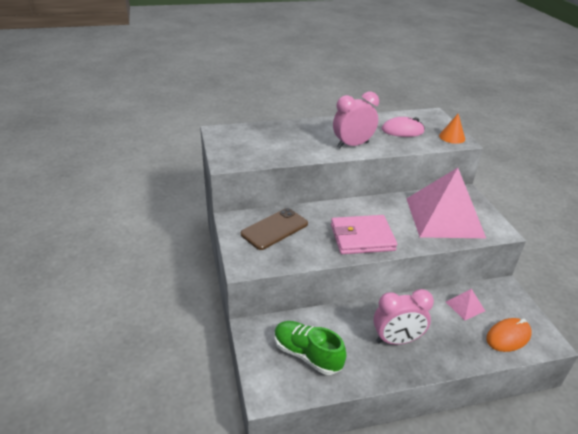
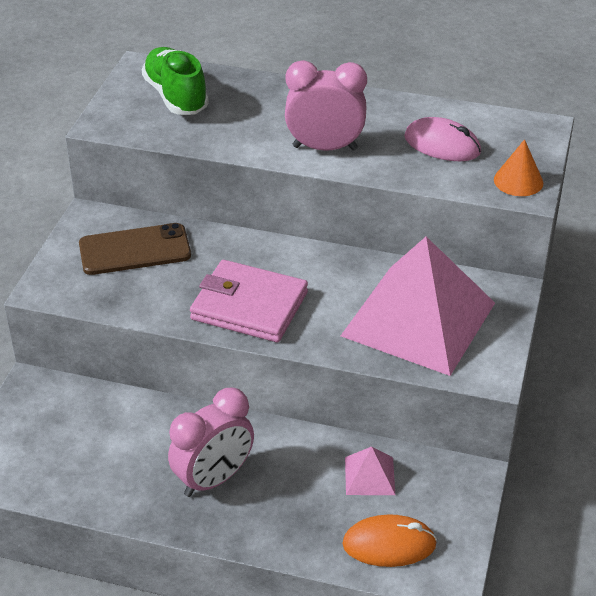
camera: 30 degrees right, 5 degrees up
(307, 354) = (73, 447): green shoe -> green shoe (176, 96)
(396, 340) = (213, 479): pink clock -> pink clock turned 60 degrees counterclockwise

